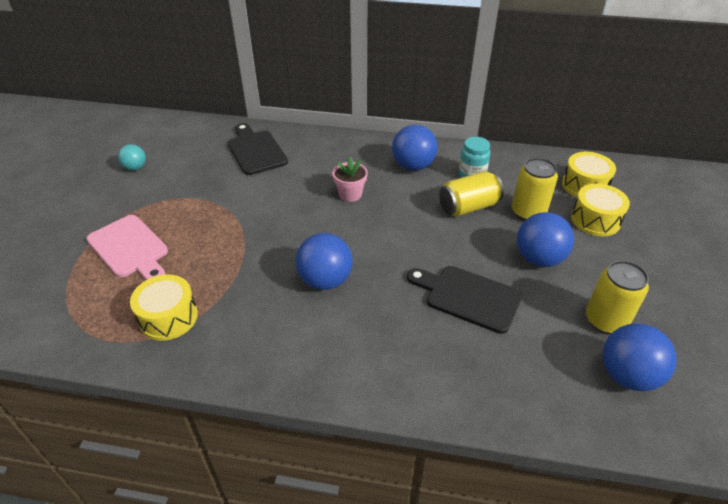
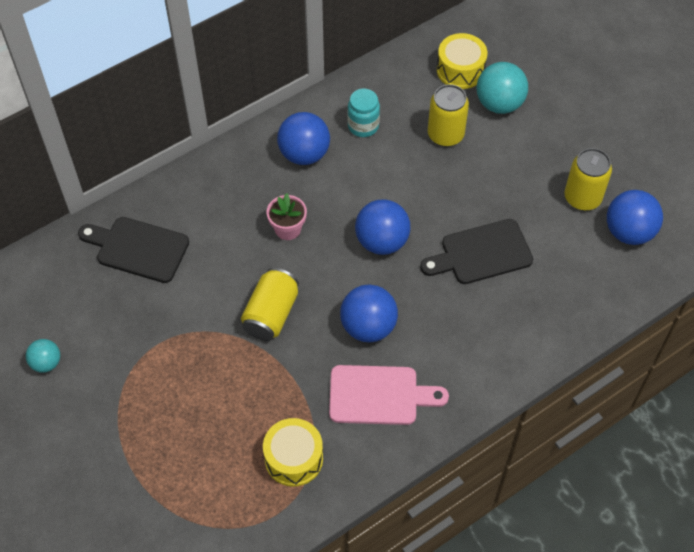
camera: 45 degrees left, 15 degrees up
(130, 248) = (174, 437): pink cutting board -> pink cutting board (379, 395)
(468, 207) = (396, 165): yellow can -> yellow can (271, 314)
(539, 259) = (495, 177): blue ball -> blue ball (382, 241)
(595, 220) = (499, 104): yellow drum -> turquoise ball

